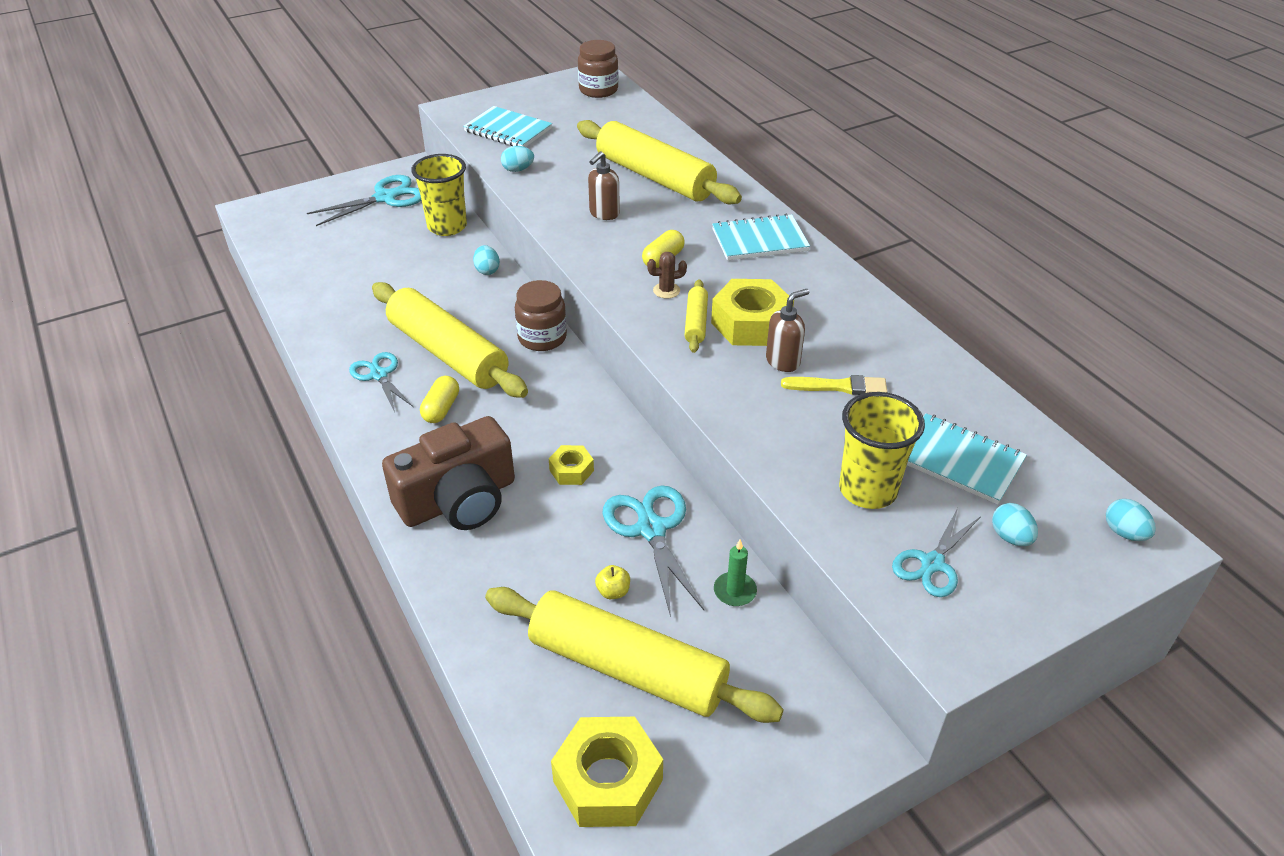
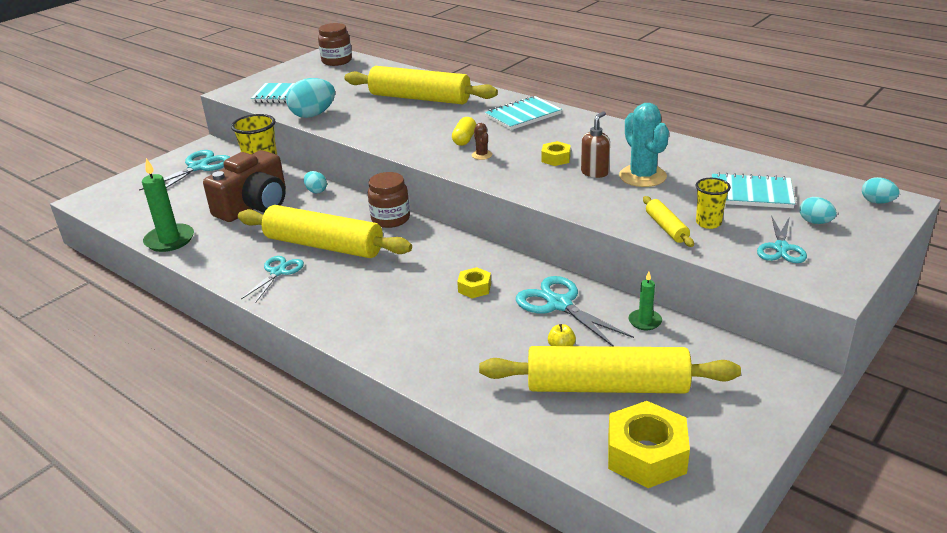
camera: 20 degrees left, 10 degrees down
(298, 293) = (169, 240): none -> green candle
(379, 375) = (278, 272): turquoise scissors -> turquoise scissors turned 75 degrees clockwise
(441, 409) = (345, 279): yellow capsule -> none
(459, 500) = (402, 328): brown camera -> brown camera (254, 206)
(518, 170) = (313, 115): turquoise egg -> turquoise egg, size x1.88
(604, 214) = (400, 125): brown soap dispenser -> none
(666, 290) = (482, 155): brown cactus -> brown cactus turned 75 degrees counterclockwise
(696, 322) = (517, 167): yellow rolling pin -> yellow rolling pin (666, 228)
(751, 323) = (556, 158): yellow nut -> yellow nut, size x0.53
(838, 386) = (642, 176): yellow brush -> turquoise cactus
(868, 490) = (708, 223): yellow cup -> yellow cup, size x0.59

